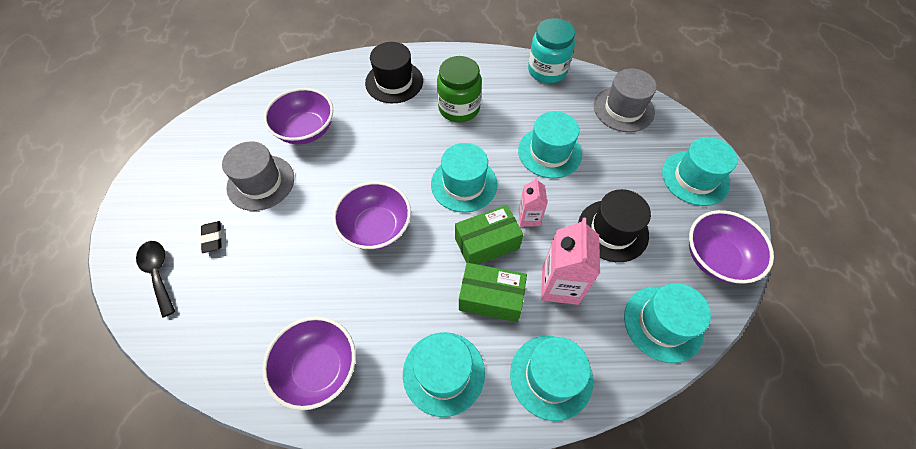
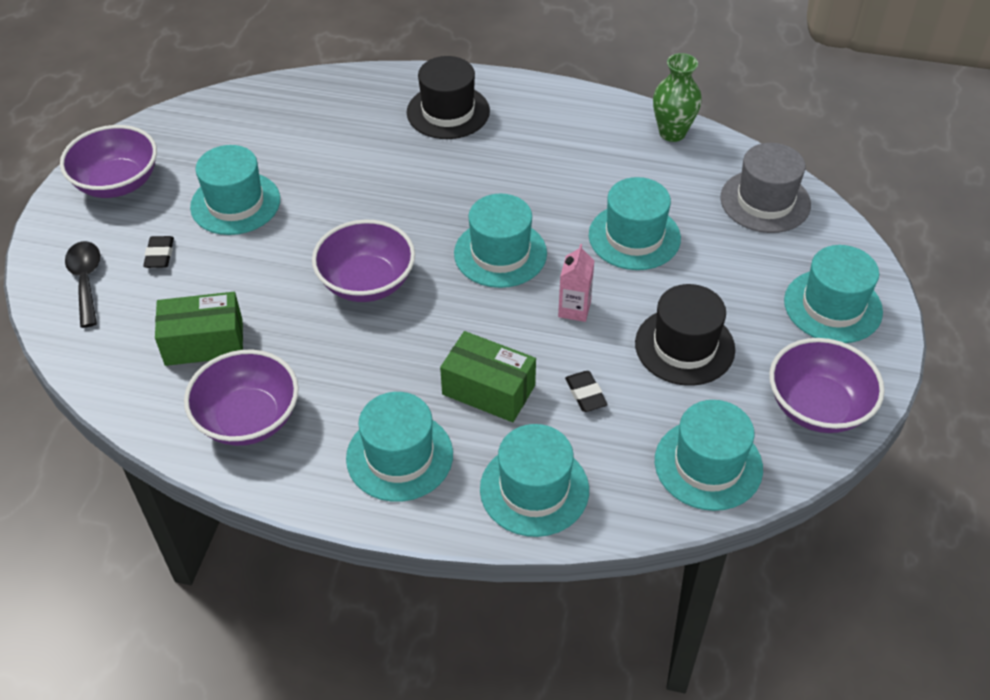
camera: 15 degrees right, 10 degrees down
(261, 182) = (235, 203): grey hat -> turquoise hat
(306, 130) = (310, 151): purple bowl -> purple bowl (117, 183)
(459, 108) = (527, 160): green jar -> none
(487, 243) = (506, 328): green box -> green box (204, 342)
(547, 70) = (672, 133): turquoise jar -> green vase
(560, 285) = (585, 394): pink carton -> black eraser

